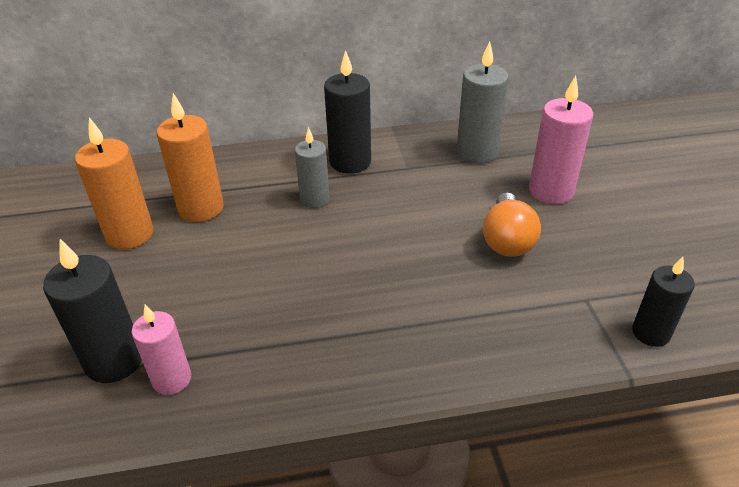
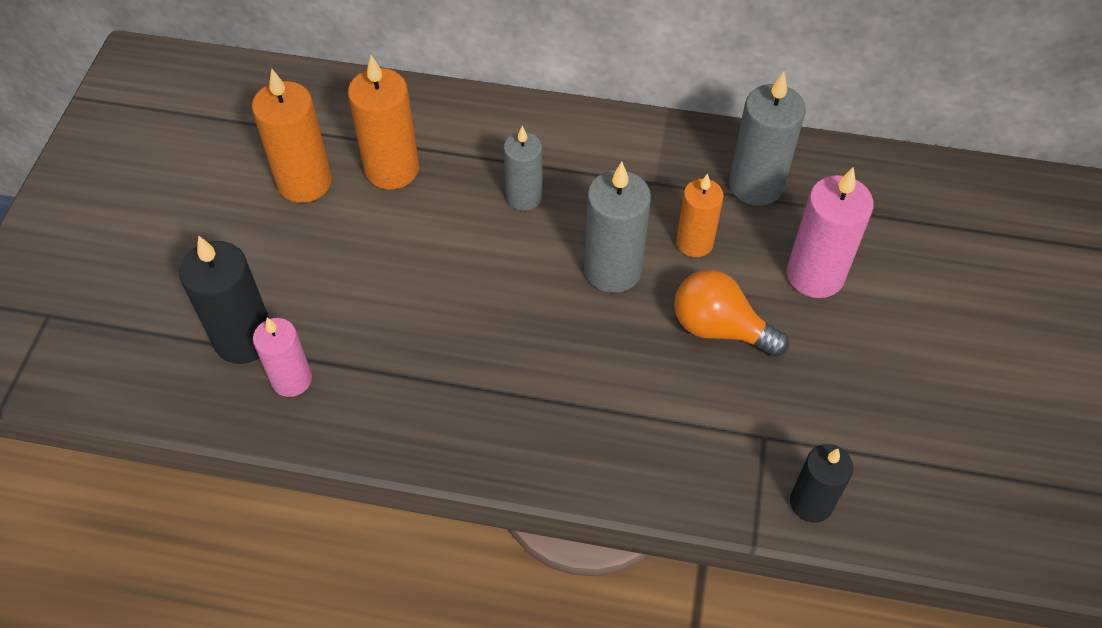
camera: 20 degrees right, 15 degrees up
(350, 162) = (590, 152): black candle -> none
(407, 226) = (613, 270): none -> grey candle
(456, 194) = (694, 243): none -> orange candle
(507, 240) = (719, 328): orange light bulb -> orange light bulb turned 90 degrees clockwise

